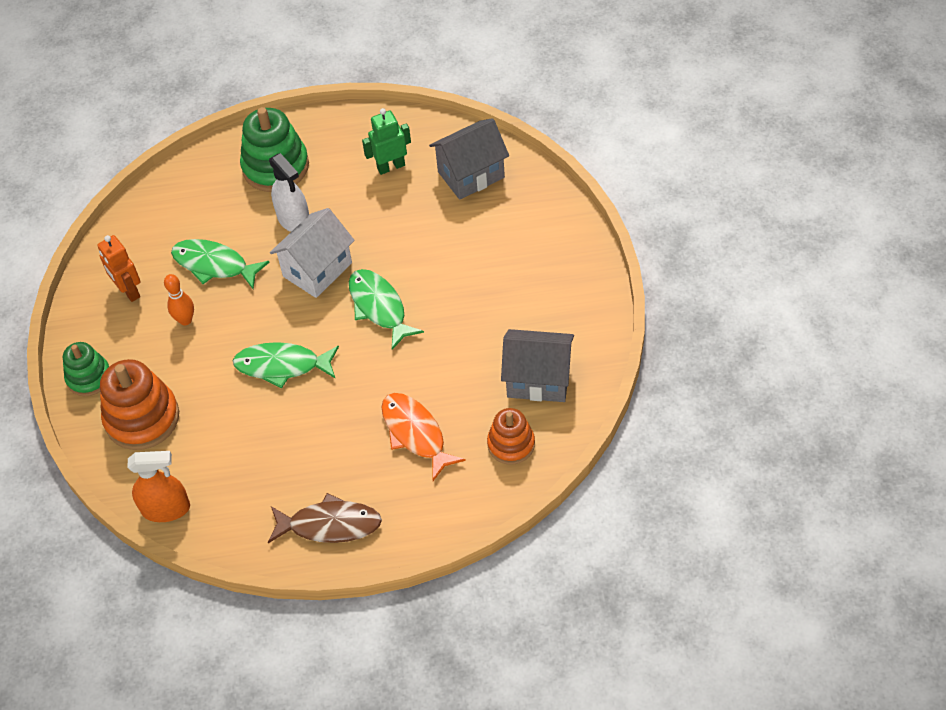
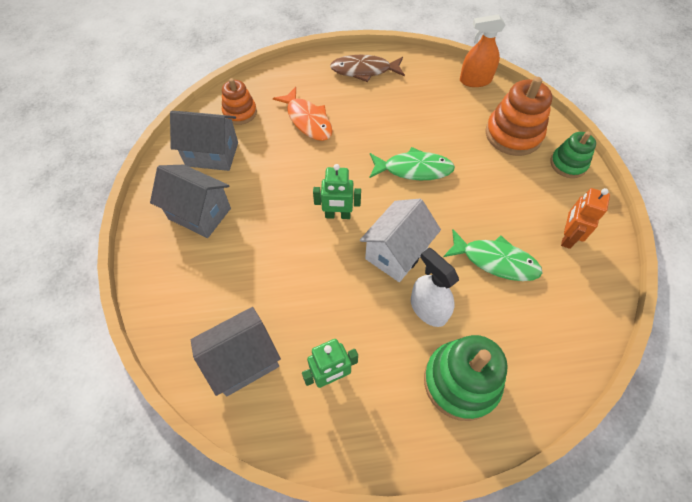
camera: 175 degrees right, 5 degrees up
(129, 291) = (567, 237): orange robot -> orange robot turned 120 degrees counterclockwise
(185, 320) = (505, 208): orange bowling pin -> none
(379, 307) = (337, 215): green fish -> green robot
(538, 305) = (200, 213): none -> grey house

